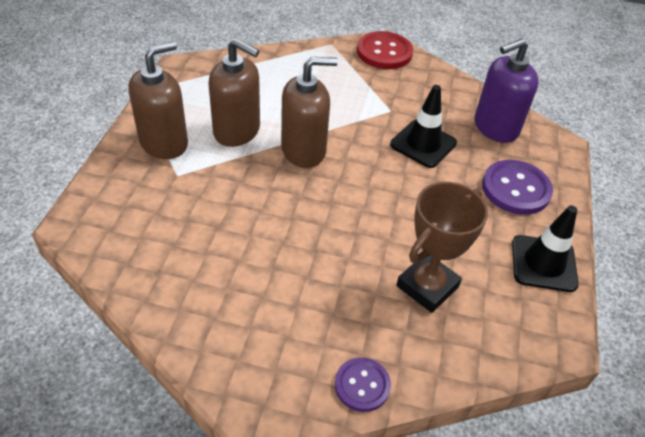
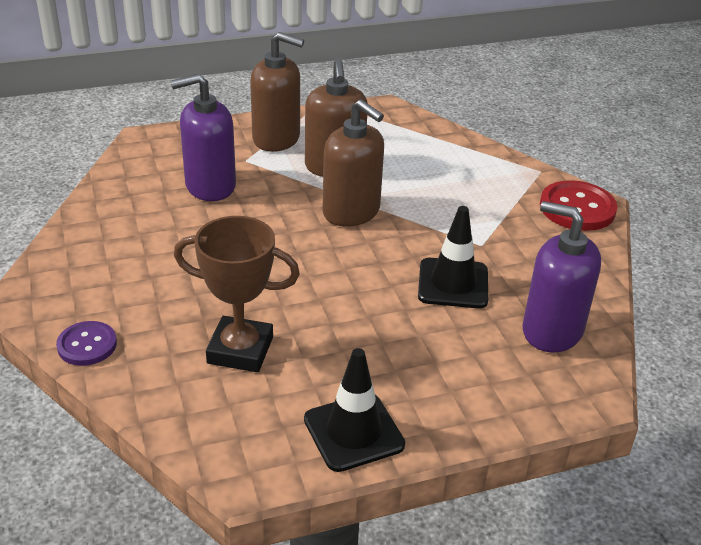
camera: 60 degrees right, 10 degrees down
(196, 213) = (210, 186): none -> purple soap dispenser
(516, 189) = (457, 377): purple button -> none

